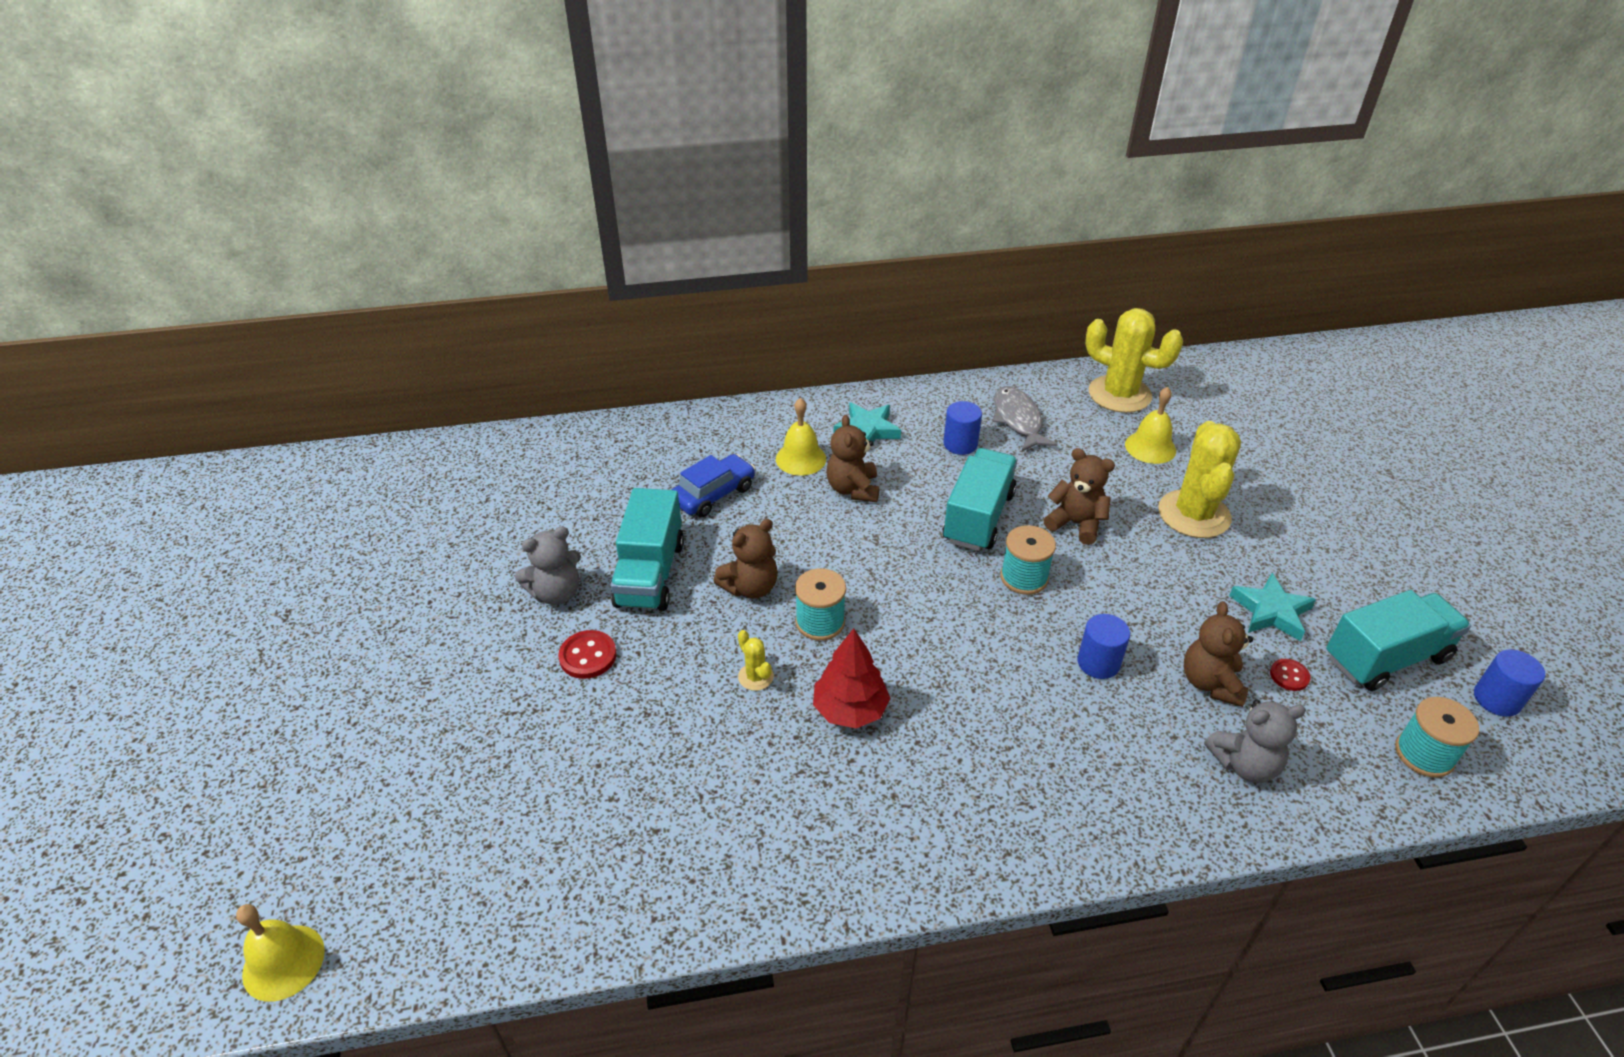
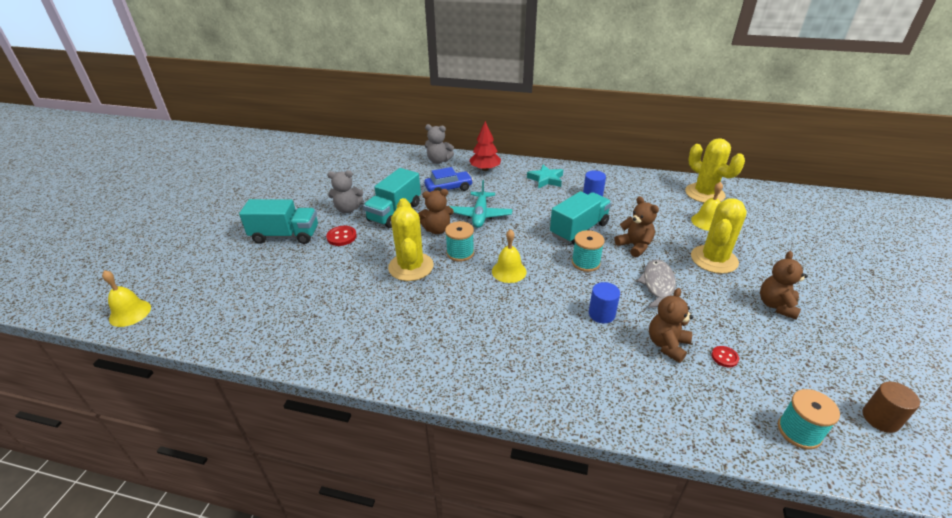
camera: 25 degrees right, 5 degrees down
(755, 677) = (411, 267): yellow cactus -> yellow cactus, size x2.32
(801, 458) = (502, 184): yellow bell -> yellow bell (509, 271)
(804, 535) = (480, 215): none -> turquoise plane
(850, 710) = (446, 294): red tree -> red tree (485, 169)
(853, 489) = (519, 202): brown teddy bear -> brown teddy bear (776, 305)
(1018, 420) = (633, 192): grey fish -> grey fish (658, 285)
(1244, 764) = (661, 393): grey teddy bear -> grey teddy bear (439, 161)
(1271, 611) = (734, 320): turquoise star -> none
(1386, 658) = (804, 369): turquoise truck -> turquoise truck (285, 235)
(1496, 699) = (880, 418): blue cylinder -> brown cylinder

